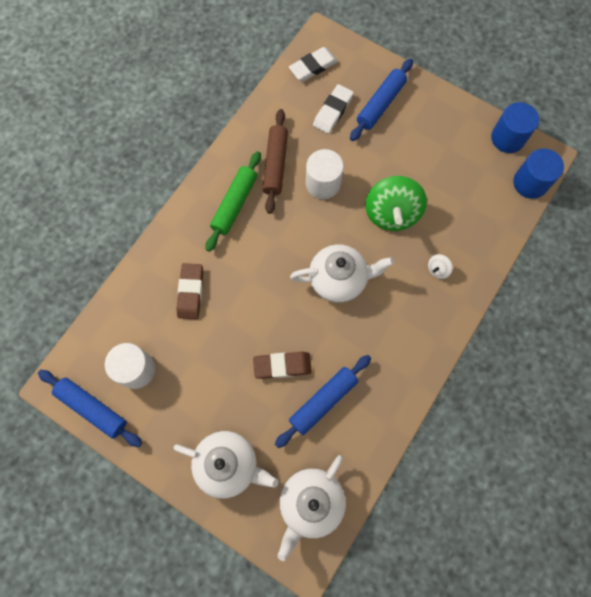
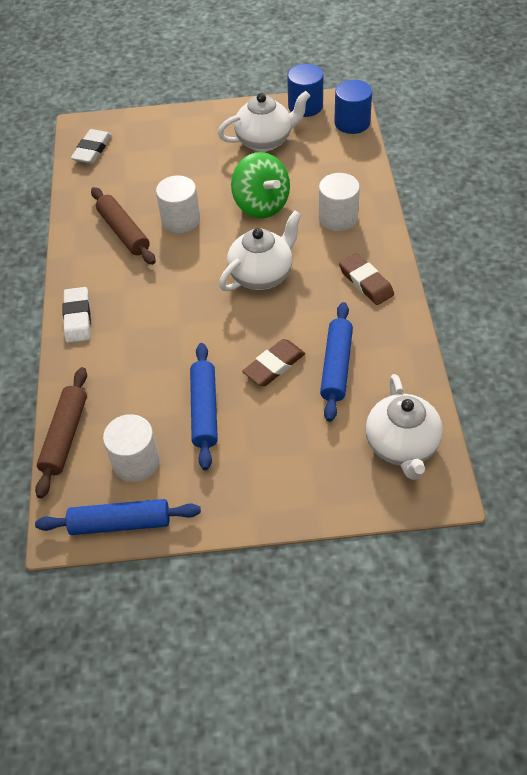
camera: 35 degrees left, 20 degrees down
(110, 313) = (65, 436): none -> brown rolling pin
(191, 292) = (133, 368): brown eraser -> brown eraser (366, 282)
(228, 464) = (299, 471): white teapot -> white teapot (265, 141)
(235, 204) = (112, 281): green rolling pin -> none
(333, 111) = (140, 168): white eraser -> white eraser (78, 318)
(380, 104) = (178, 142): blue rolling pin -> blue rolling pin (204, 410)
(437, 269) = (338, 218): white spinning top -> white cylinder

